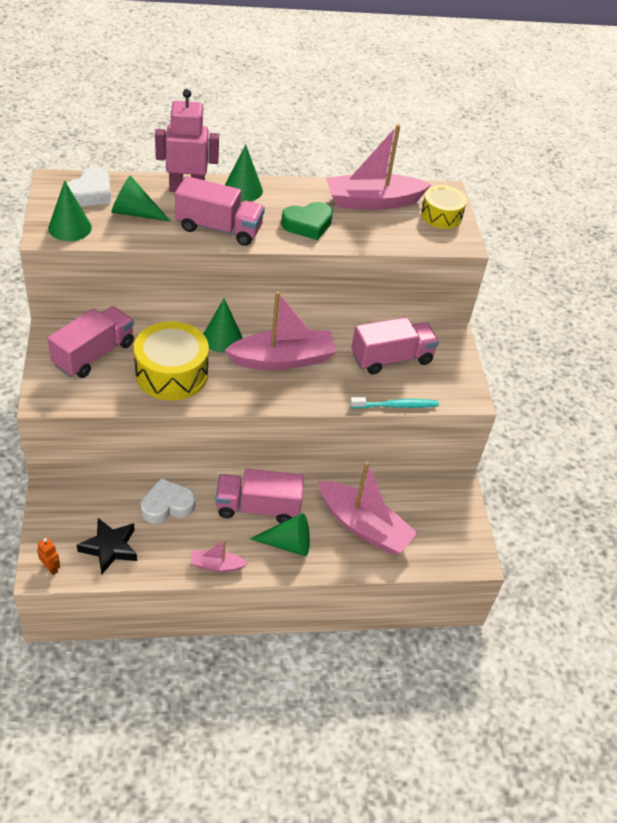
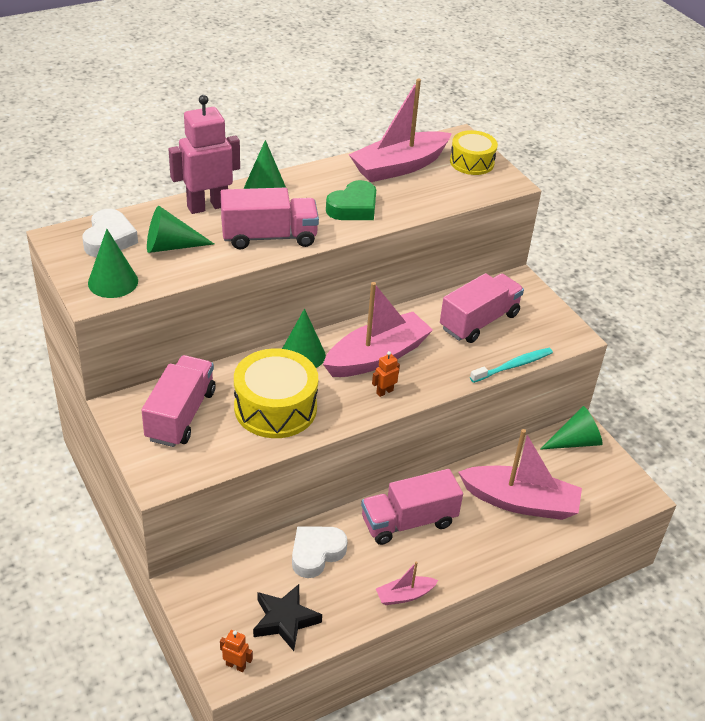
camera: 20 degrees left, 5 degrees down
(269, 390) = (384, 391): none -> orange robot
(287, 544) = (460, 547): green cone -> green cone (575, 442)

